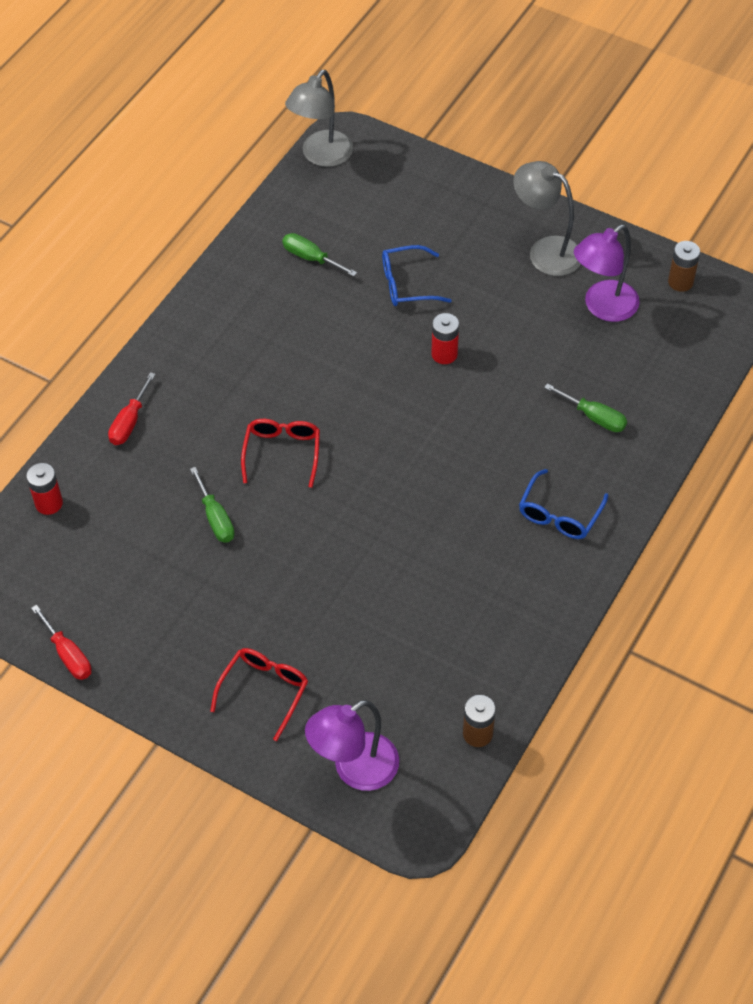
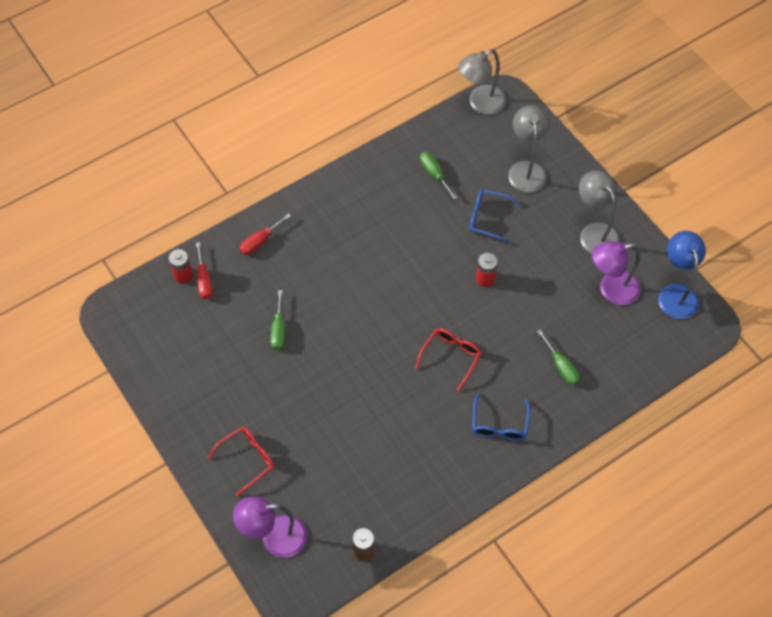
camera: 25 degrees right, 5 degrees up
(68, 655) = (143, 381): red screwdriver -> red screwdriver (204, 280)
(282, 453) = (343, 303): red glasses -> red glasses (451, 357)
(421, 210) = (526, 169): none -> grey lamp
(559, 514) = (499, 424): blue glasses -> blue glasses turned 45 degrees counterclockwise
(680, 282) = (676, 293): brown battery -> blue lamp

